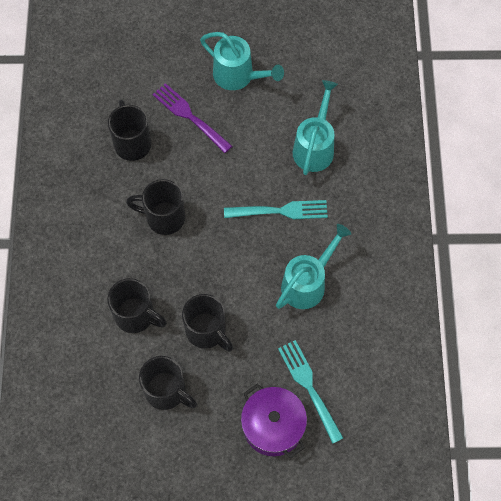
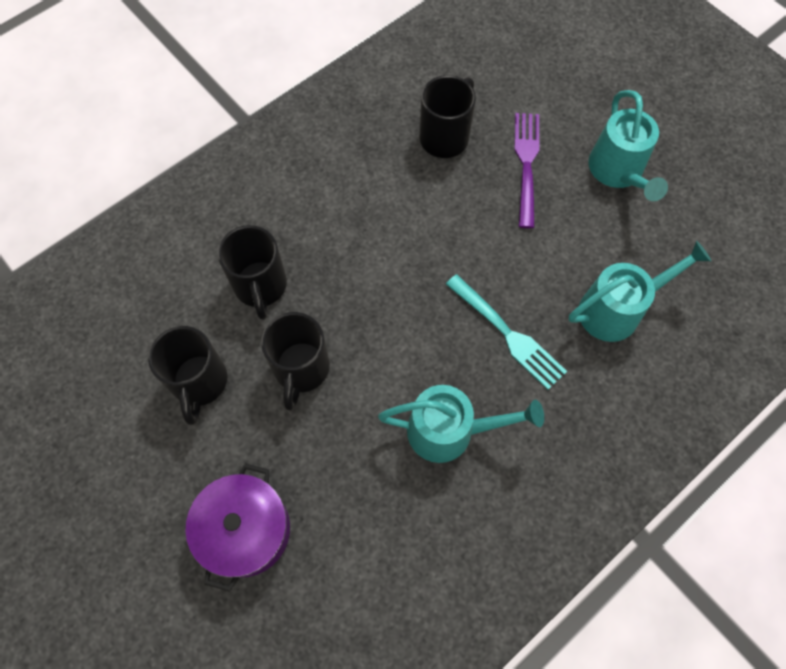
camera: 50 degrees right, 0 degrees up
(164, 217) = (392, 227): black mug -> none
(310, 388) = (325, 535): turquoise fork -> none

